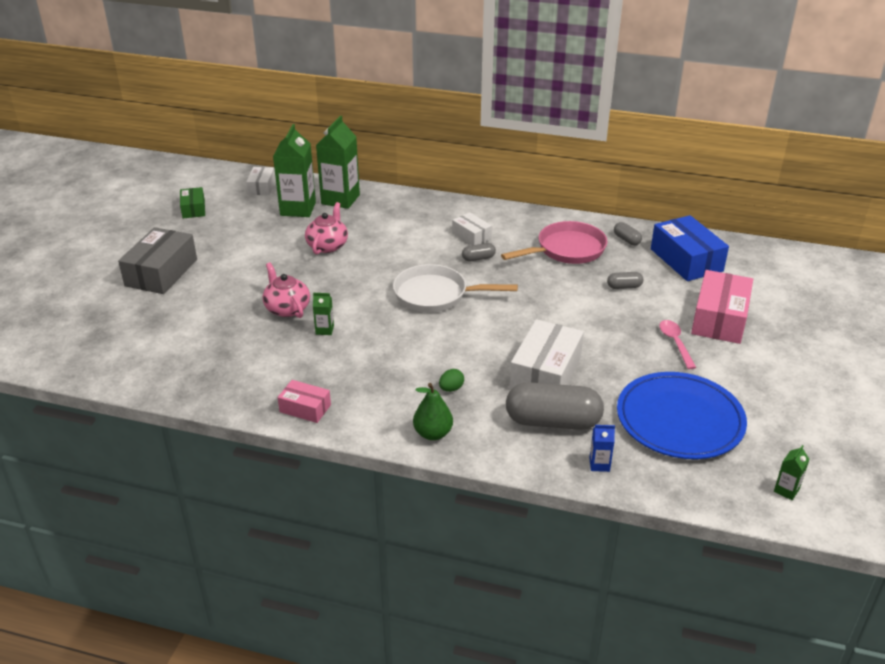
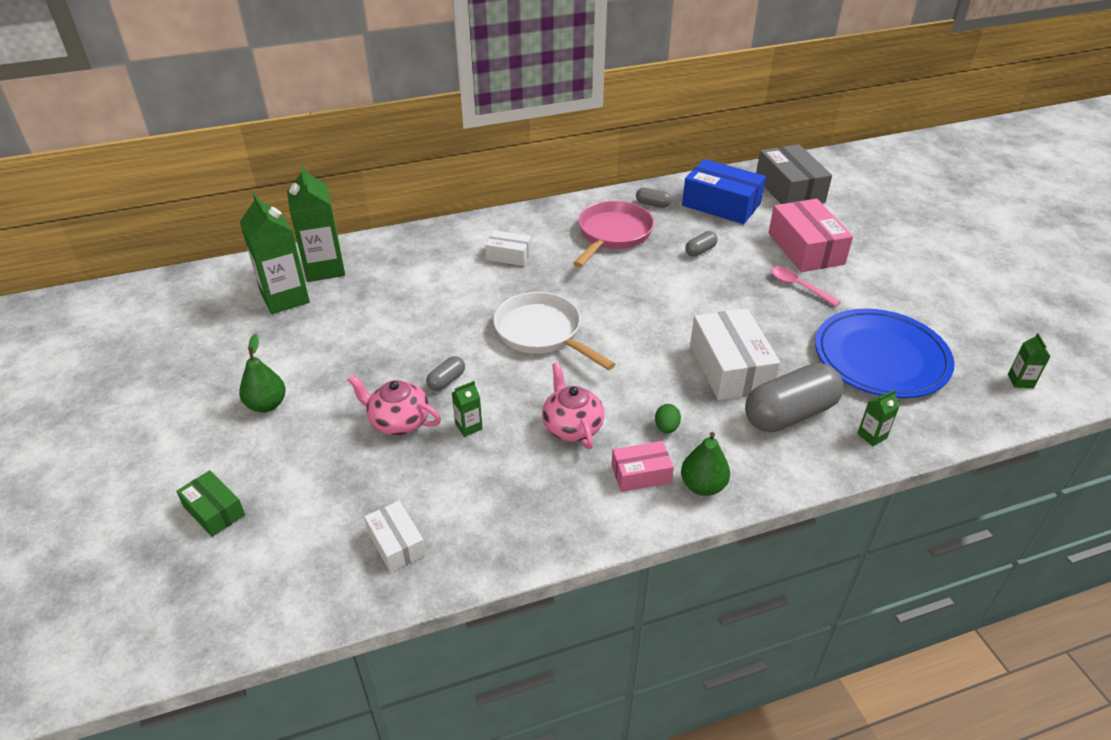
camera: 35 degrees left, 5 degrees up
(161, 272) = (188, 449): grey box -> grey box (789, 189)
(193, 209) = (147, 349): green box -> green box (214, 511)
(224, 267) = (267, 405): none -> green pear
(262, 187) = (211, 289): white box -> white box (396, 543)
(305, 408) = (546, 530): pink box -> pink box (641, 474)
(328, 245) = (367, 327): pink teapot -> pink teapot (572, 426)
(436, 295) = (542, 333): white pan -> white pan turned 75 degrees clockwise
(478, 258) = (541, 276): grey capsule -> grey capsule (446, 381)
(599, 464) = (872, 436): blue carton -> green carton

